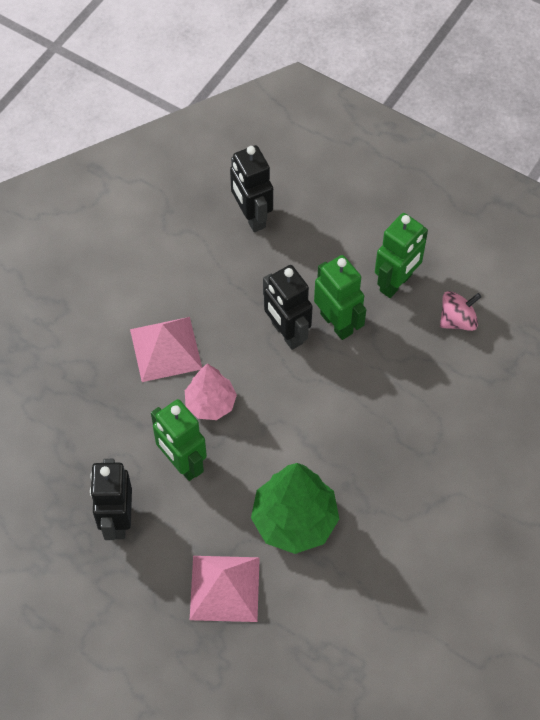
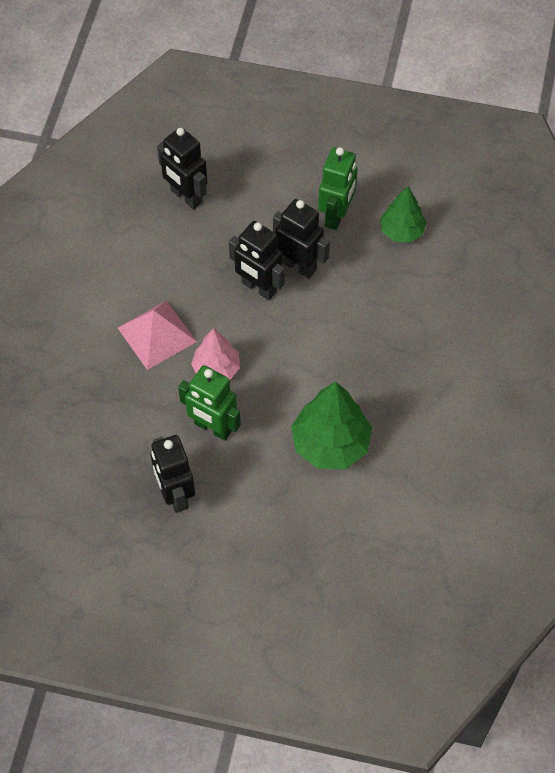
camera: 20 degrees left, 0 degrees up
(225, 588) = (294, 520): pink pyramid -> none
(337, 323) = (299, 265): green robot -> black robot
(457, 320) = (401, 231): pink spinning top -> green tree

